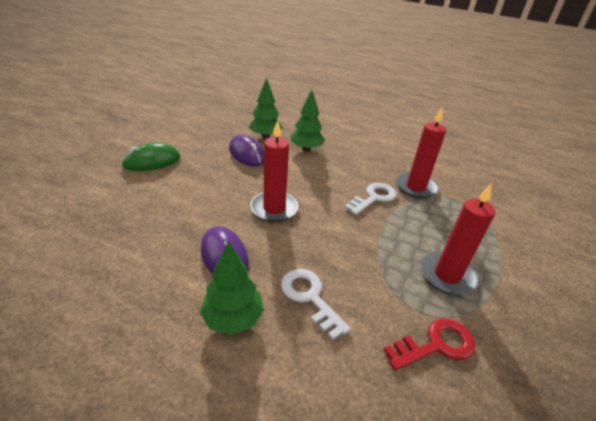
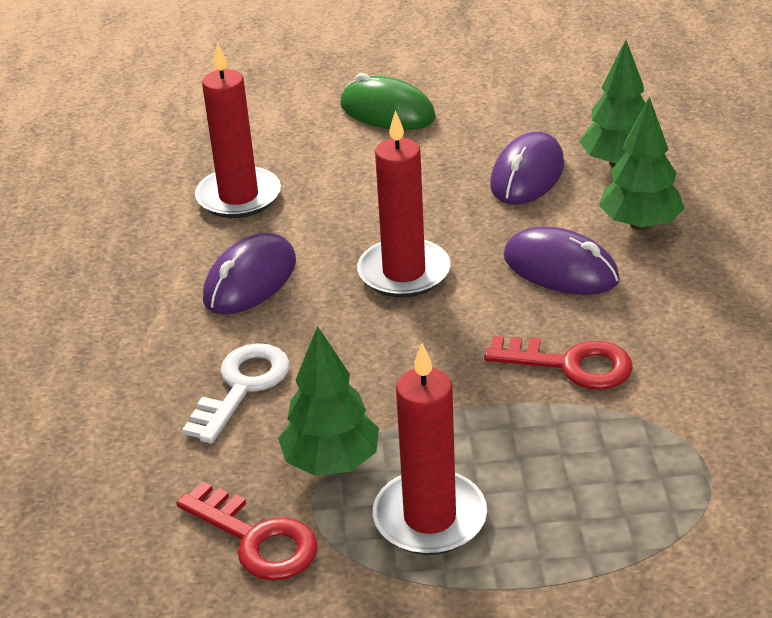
camera: 65 degrees right, 0 degrees up
(233, 318) = (152, 339): green tree -> green tree (331, 462)
(314, 174) = (560, 269): none -> purple mouse
(374, 198) = (571, 365): white key -> red key
(415, 187) = (683, 407): red candle -> red candle (238, 197)

